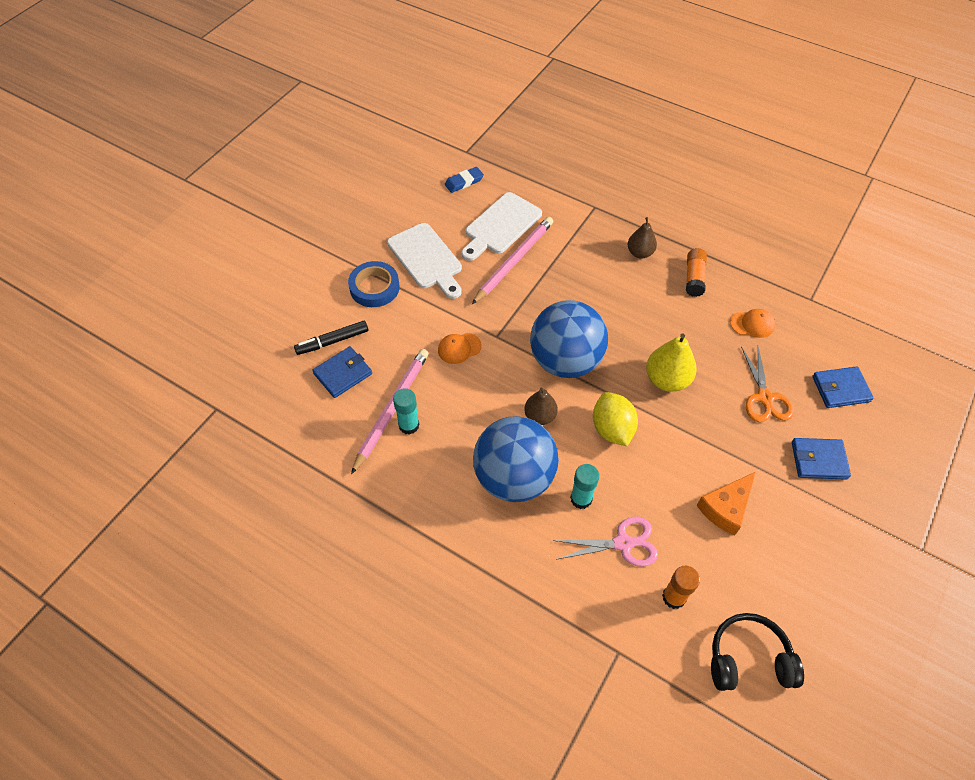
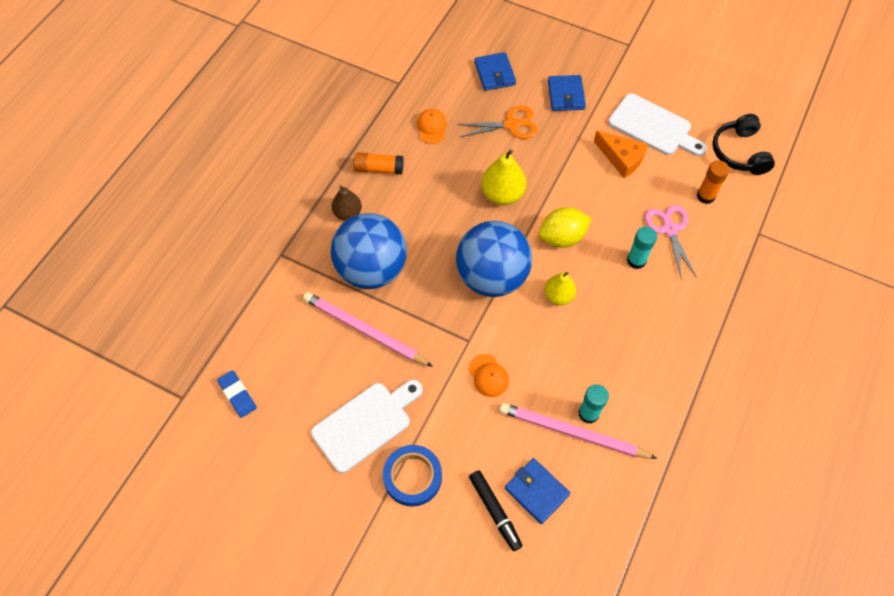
camera: 95 degrees left, 5 degrees up
(501, 226) = (311, 347): white cutting board -> white cutting board (653, 127)
(514, 477) = (626, 314): blue ball -> blue ball (371, 269)
(540, 416) = (558, 296): brown pear -> yellow pear

